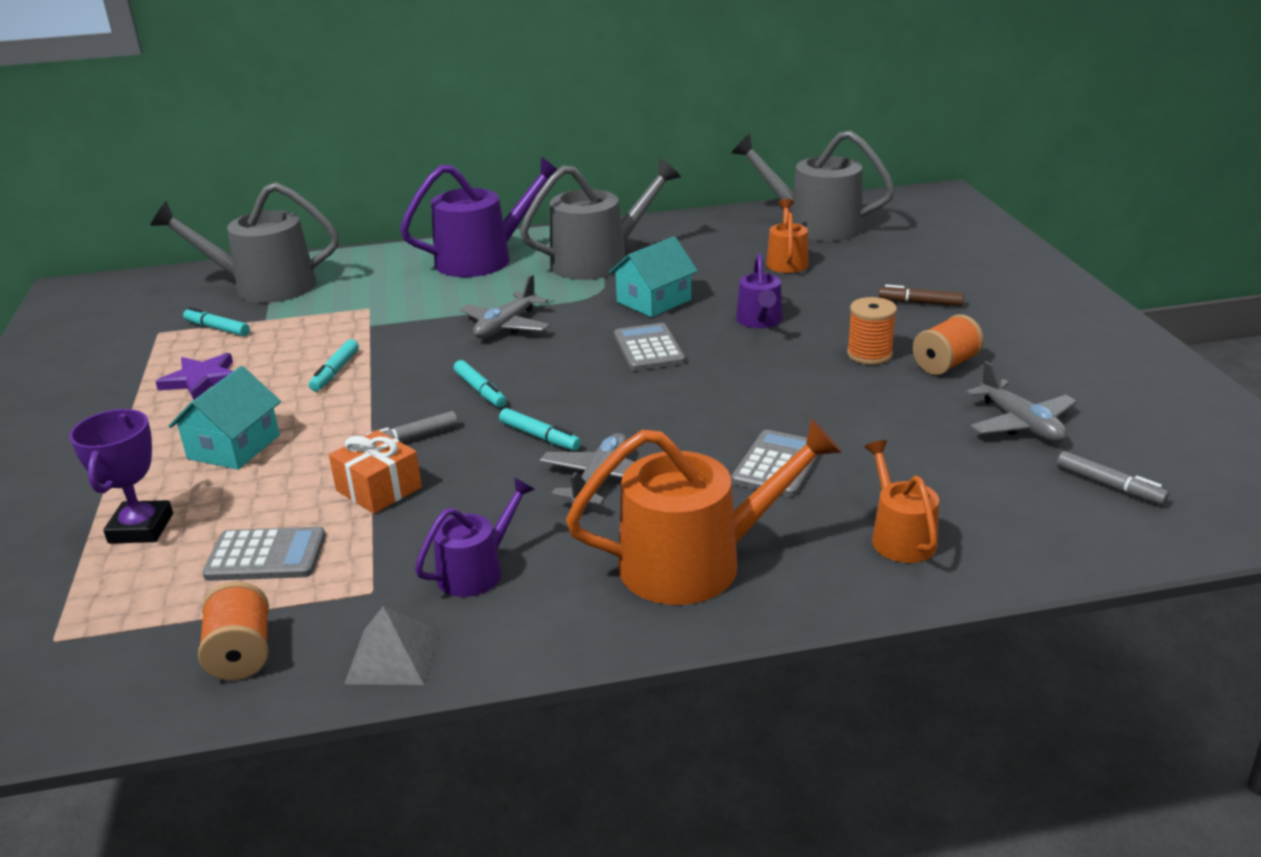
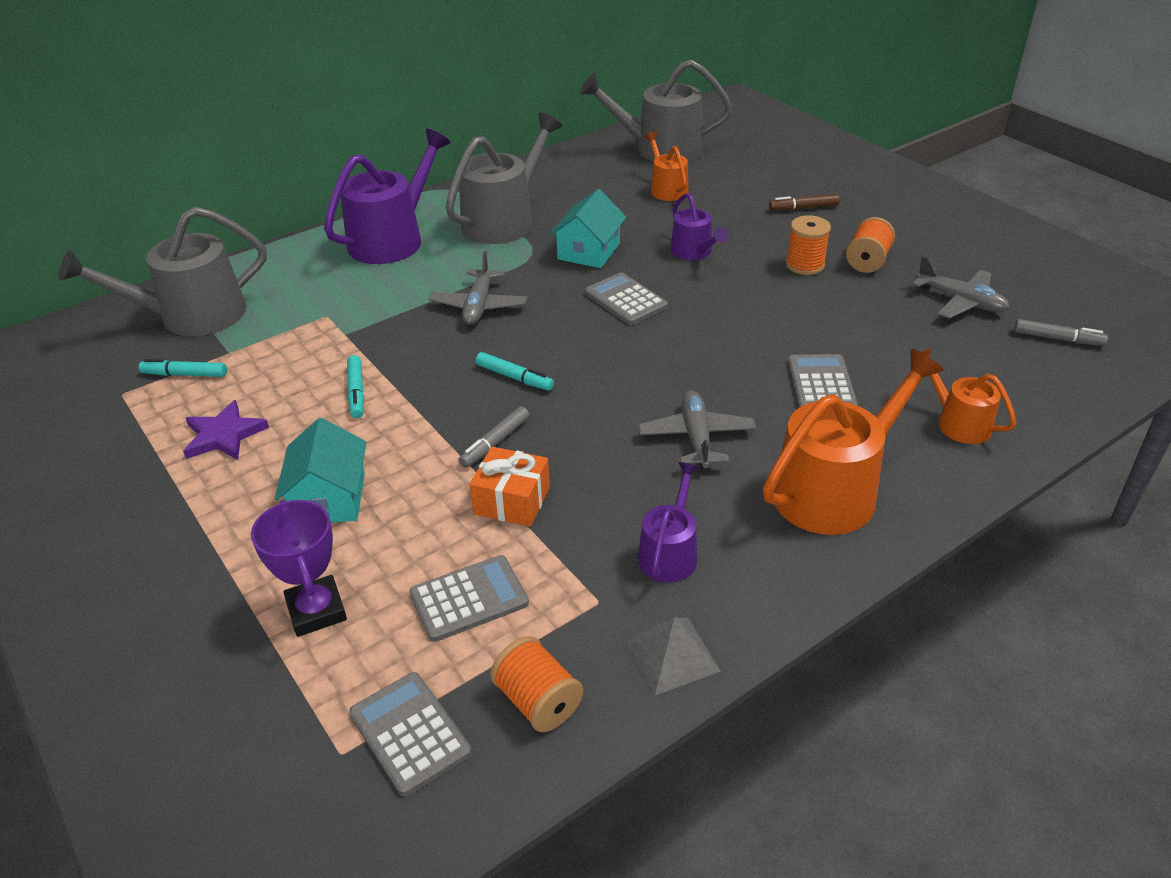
camera: 25 degrees left, 10 degrees up
(117, 643) = (409, 733): none -> grey calculator
(539, 437) = (608, 410): turquoise marker -> none

